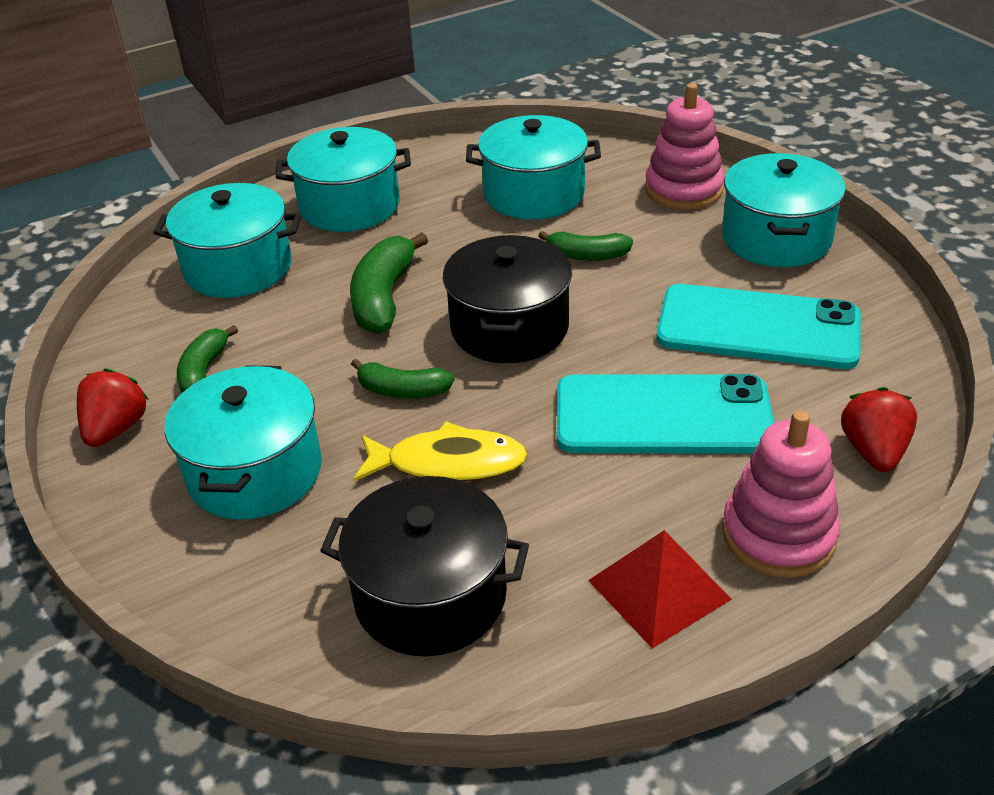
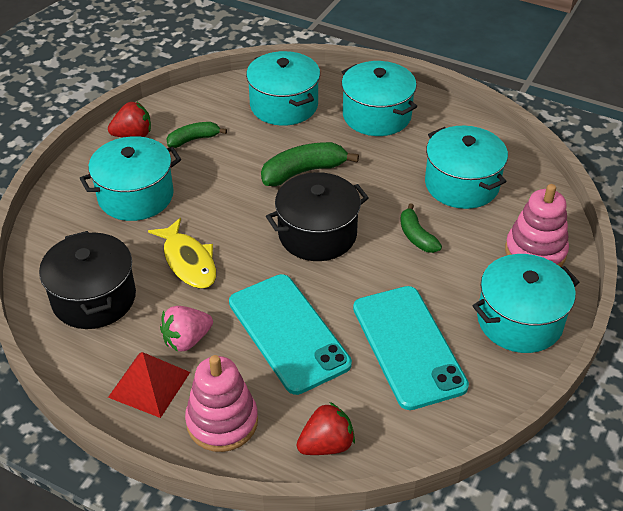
camera: 55 degrees right, 5 degrees up
(402, 390) = (231, 217): green banana -> none
(601, 518) = (187, 340): none -> pink strawberry

